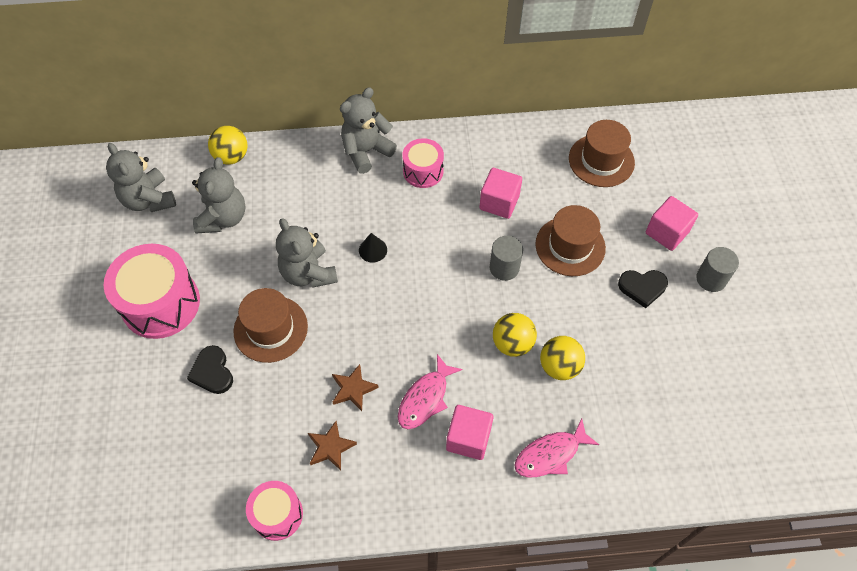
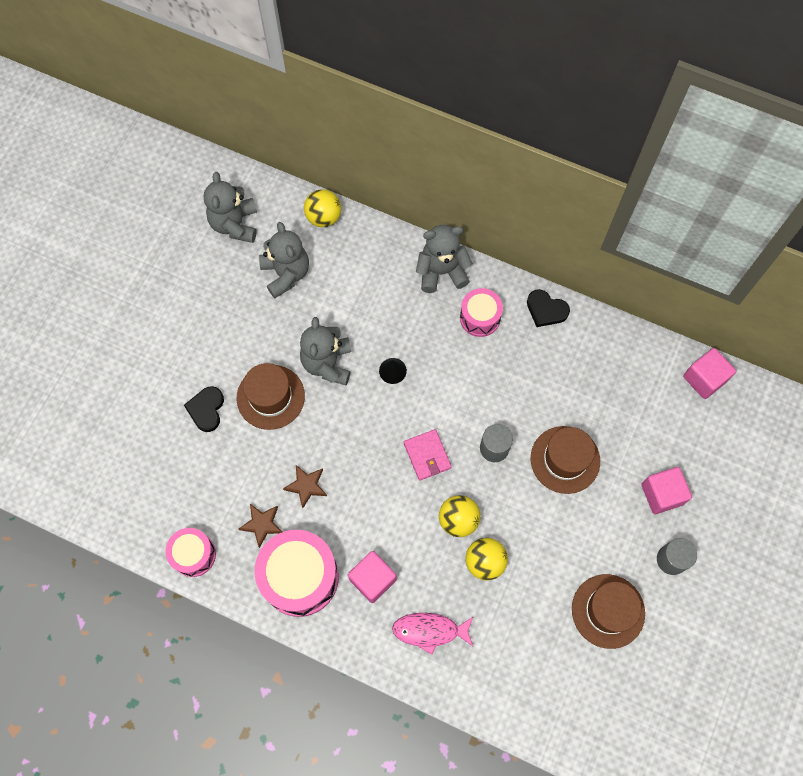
camera: 30 degrees right, 10 degrees up
(161, 303) = (197, 327): pink drum -> pink drum (300, 577)
(223, 218) = (286, 274): grey teddy bear -> grey teddy bear turned 60 degrees counterclockwise
(425, 398) = (358, 526): pink fish -> none
(449, 304) = (427, 455): none -> pink wallet
(499, 202) = (528, 384): pink cube -> pink cube (704, 379)
(601, 160) = (649, 392): brown hat -> brown hat (608, 611)
(642, 287) = (603, 533): black heart -> black heart (546, 310)

